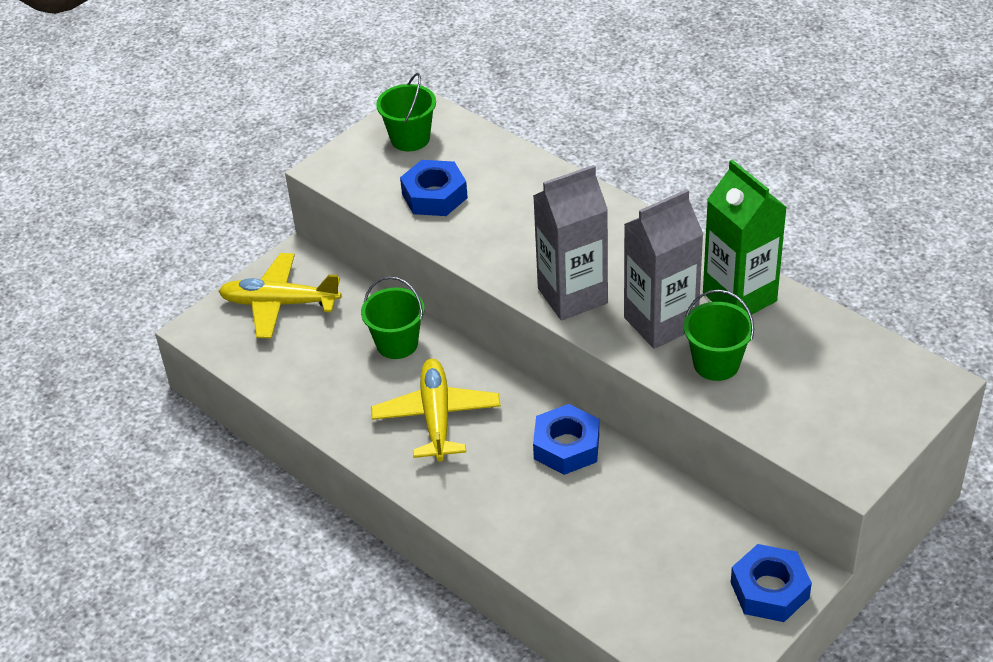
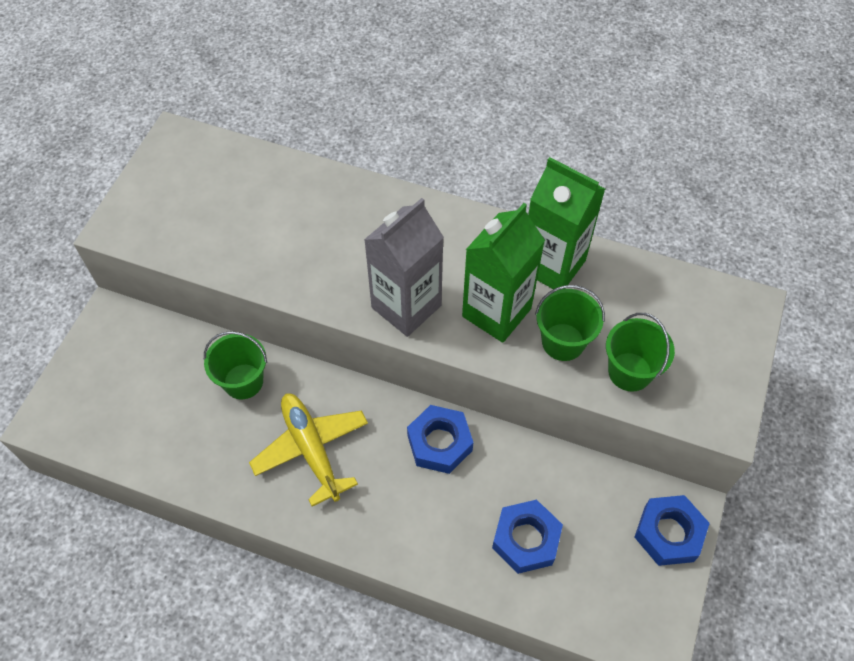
camera: 25 degrees left, 15 degrees up
(279, 303) = (113, 370): yellow plane -> none
(410, 139) = (183, 174): green bucket -> green bucket (629, 372)
(434, 196) = (232, 231): blue nut -> blue nut (526, 539)
(660, 322) = (496, 312): grey carton -> green carton

